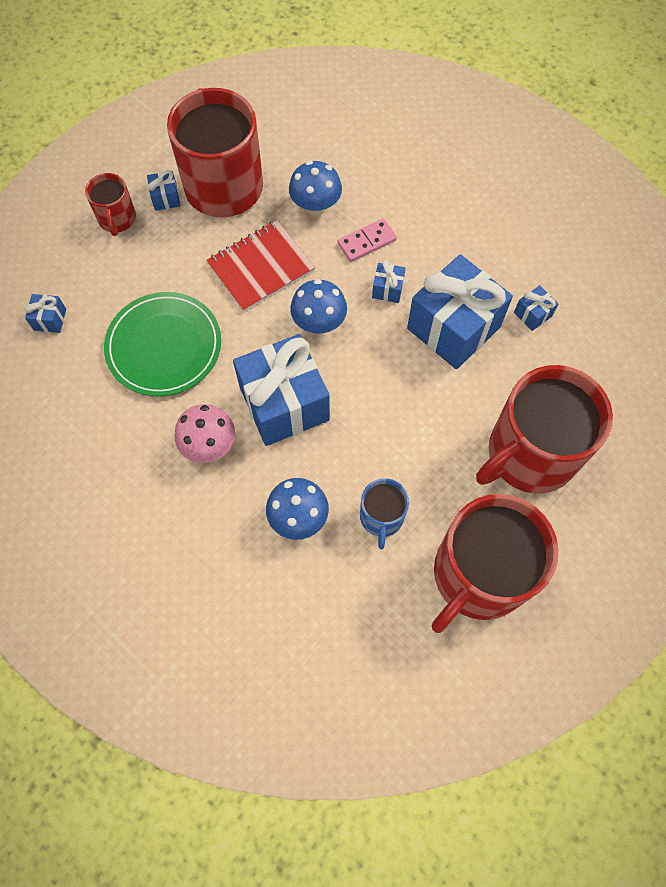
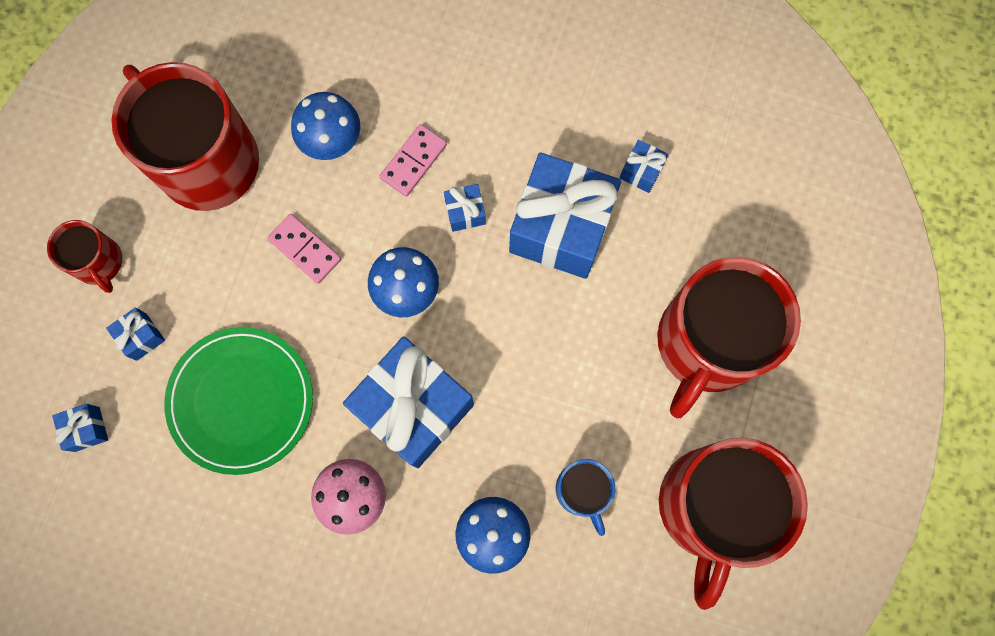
camera: 25 degrees left, 10 degrees up
(166, 198) = (144, 208): blue gift -> blue gift (141, 337)
(261, 267) = (305, 249): red notebook -> pink domino

